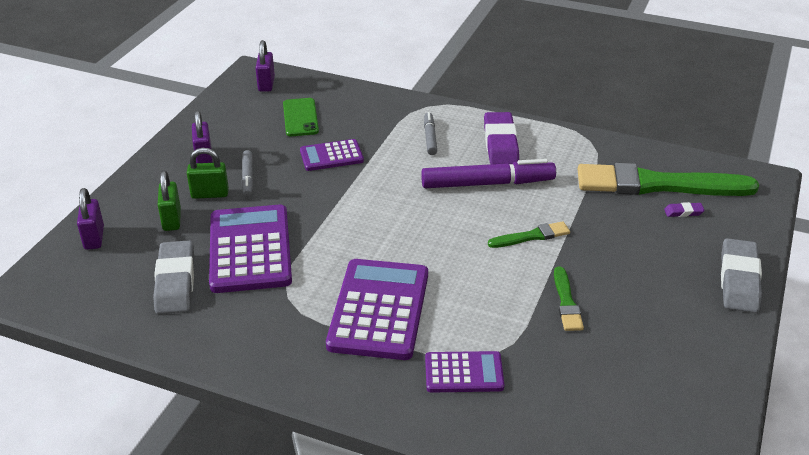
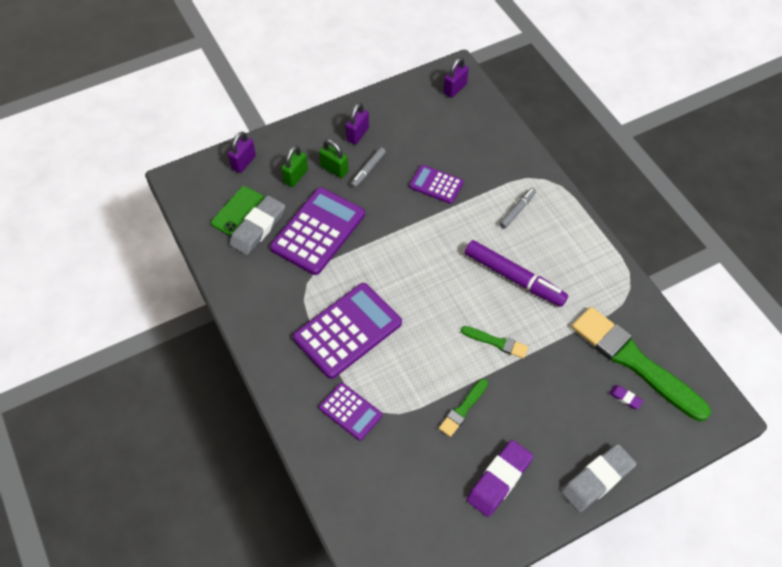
camera: 40 degrees right, 20 degrees up
(300, 117) = (448, 136): green phone -> green phone (237, 211)
(500, 143) = (561, 248): purple eraser -> purple eraser (499, 480)

